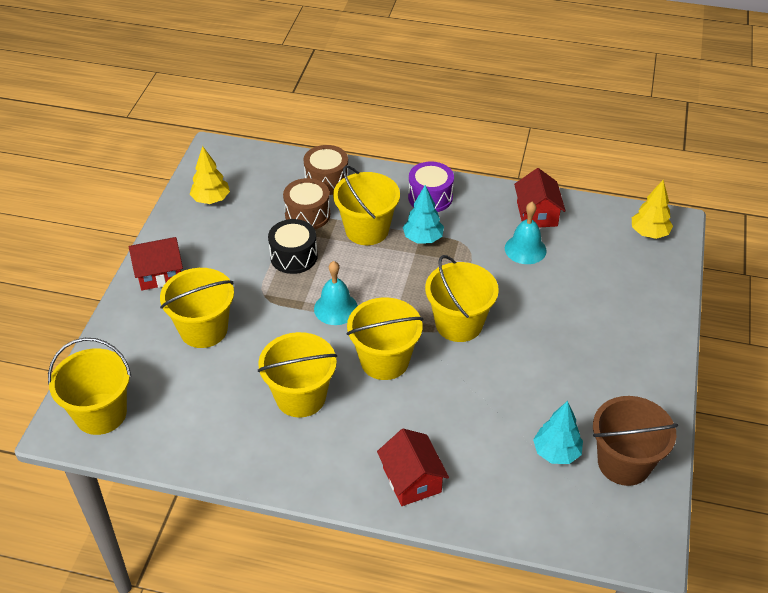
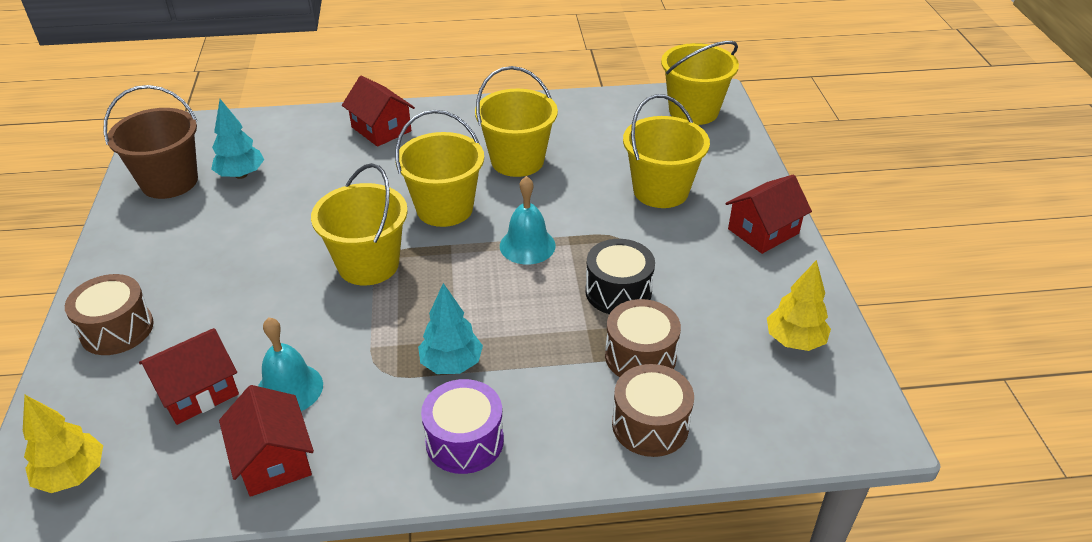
camera: 160 degrees right, 5 degrees down
(367, 230) = (540, 355): yellow bucket -> none
(582, 261) = (197, 392): none -> red house
(642, 318) = (117, 329): none -> brown drum

